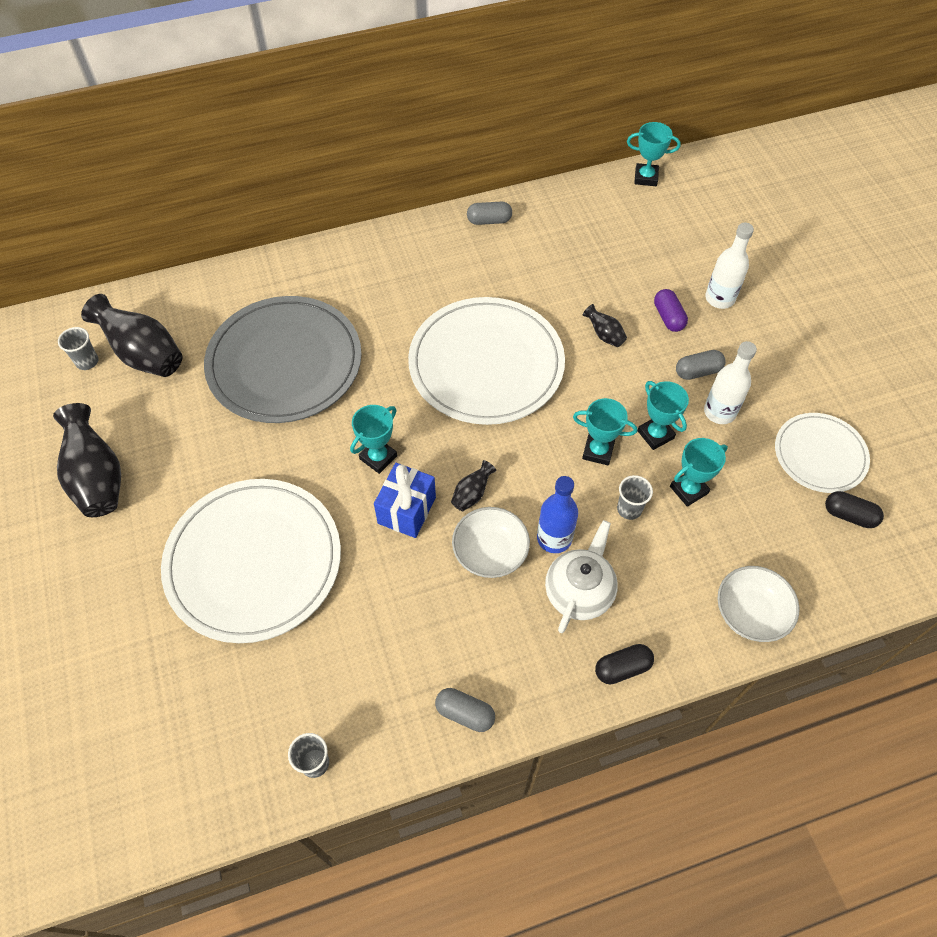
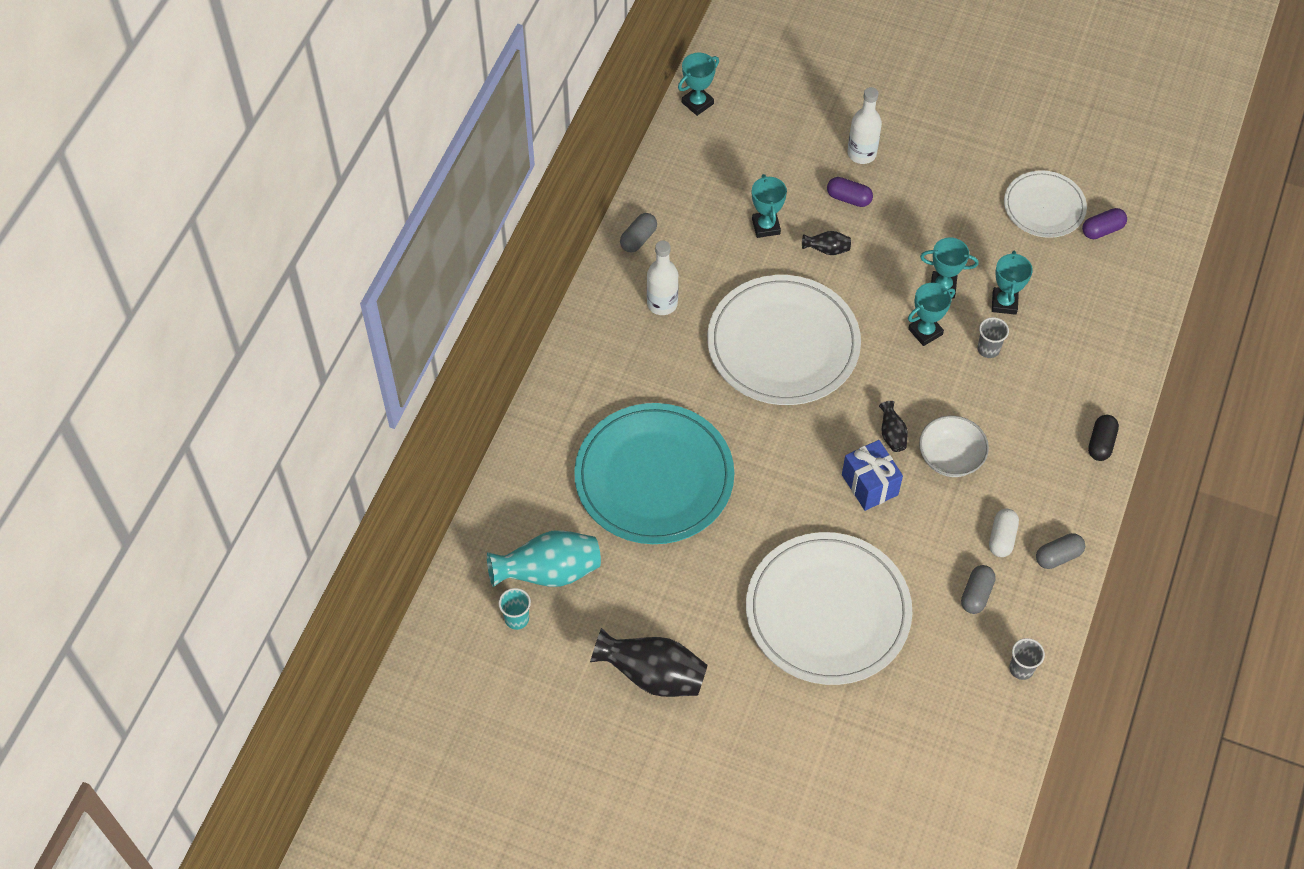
camera: 50 degrees left, 0 degrees up
(87, 361) = (517, 619): grey cup -> turquoise cup
(144, 354) = (549, 572): black vase -> turquoise vase
(284, 363) = (654, 477): grey plate -> turquoise plate
(378, 457) = (806, 472): turquoise trophy -> turquoise trophy (766, 226)
(443, 650) = (1002, 538): none -> white capsule
(554, 538) = (972, 410): blue bottle -> none
(579, 592) = (1026, 426): white teapot -> none
(697, 371) = (913, 219): grey capsule -> grey capsule (976, 594)
(719, 412) = (959, 234): white bottle -> white bottle (662, 304)
(750, 613) = (1123, 342): white bowl -> none
(849, 515) = (1102, 230): black capsule -> purple capsule

